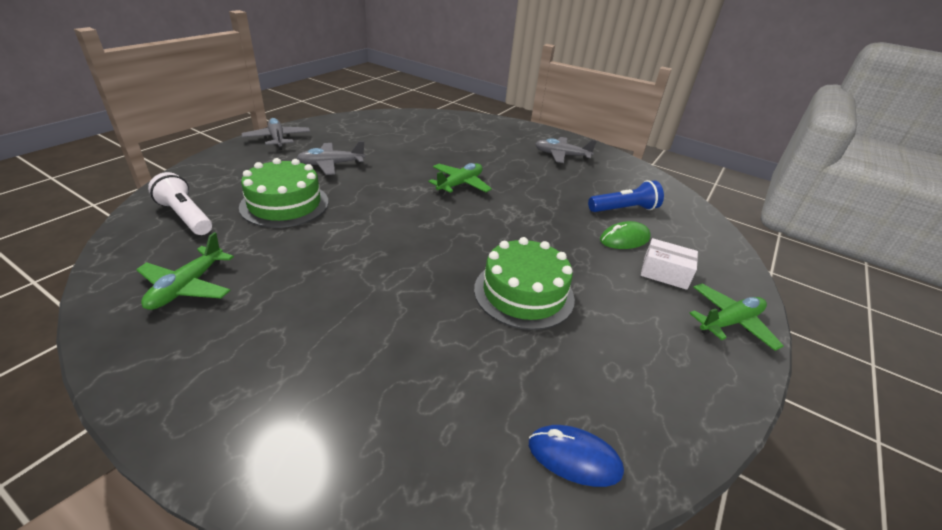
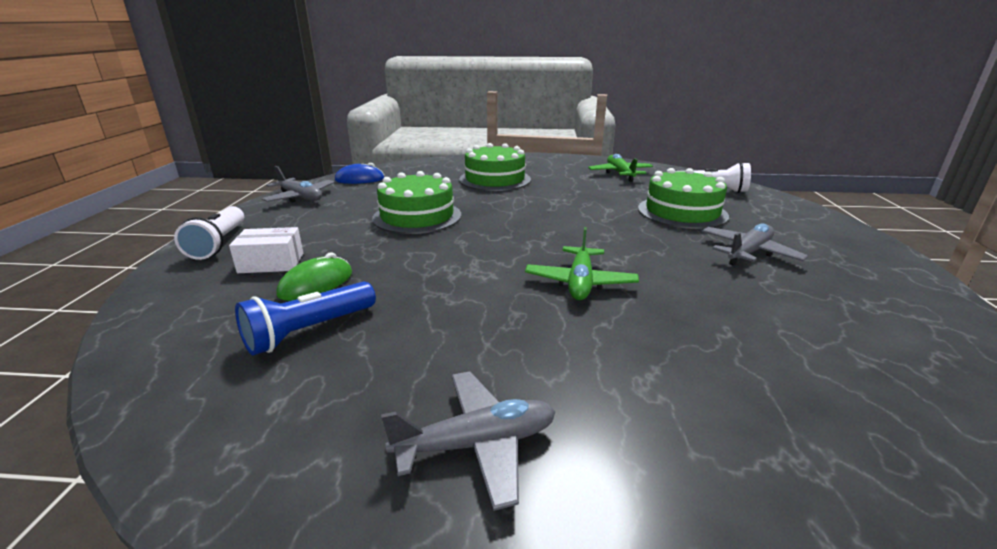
camera: 155 degrees right, 10 degrees down
(277, 139) = (878, 259): grey plane -> grey plane (300, 197)
(362, 348) = (495, 179): none -> green cake
(730, 322) = (218, 243): green plane -> white flashlight

